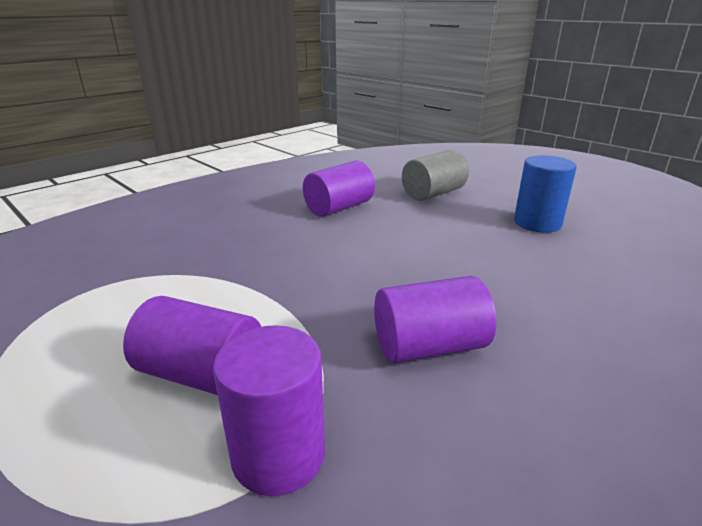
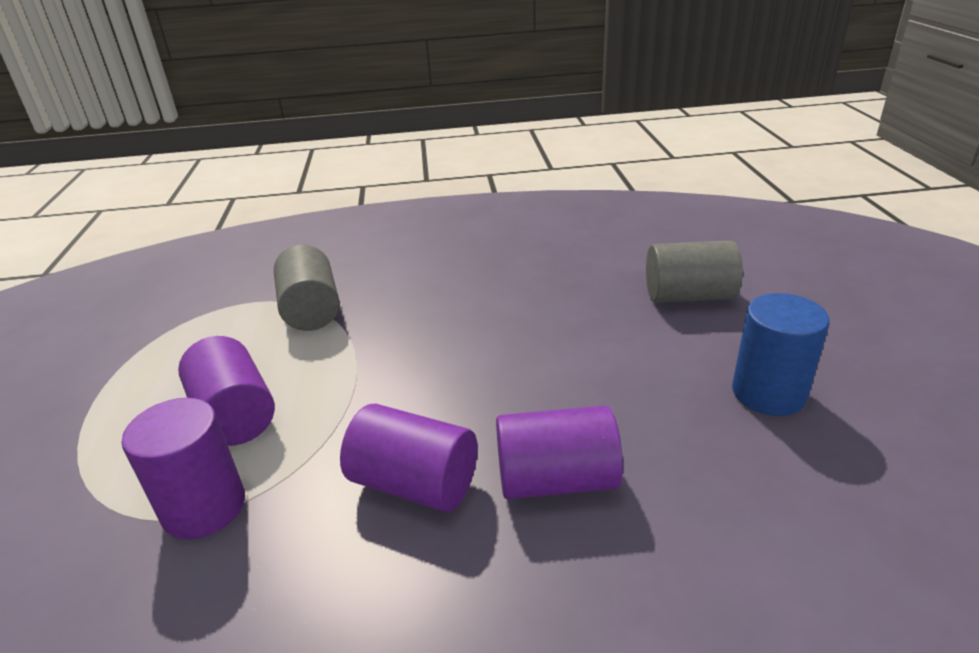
camera: 40 degrees right, 5 degrees up
(168, 276) = (311, 310): none -> grey cylinder
(339, 208) = (547, 281): purple cylinder -> purple cylinder (556, 480)

